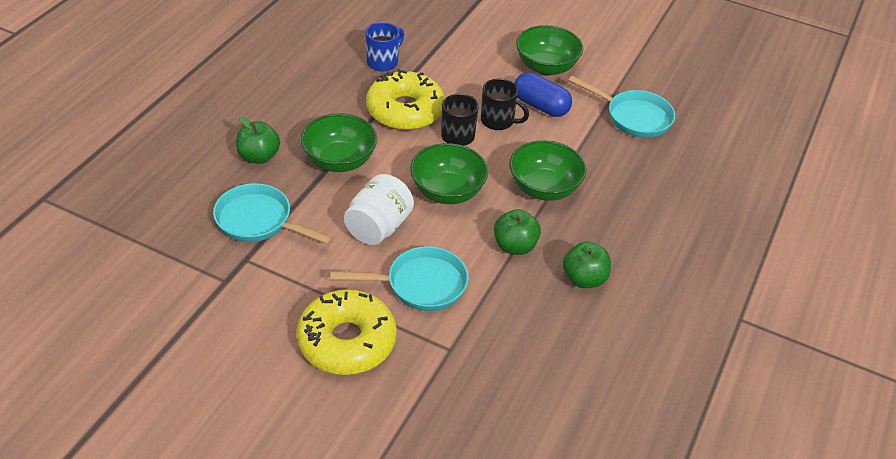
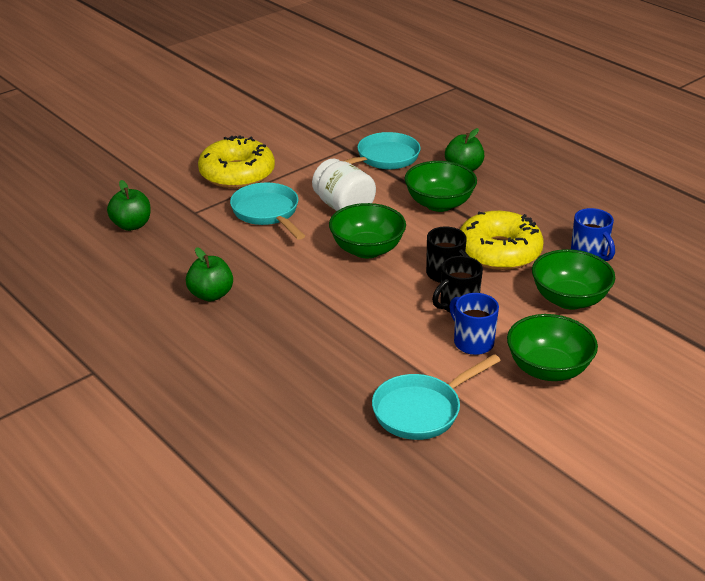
camera: 115 degrees right, 10 degrees down
(420, 284) = (267, 213): turquoise pan -> turquoise pan turned 135 degrees clockwise
(515, 246) = (276, 268): green apple -> green apple (131, 225)
(540, 106) = (472, 342): blue capsule -> blue mug
(544, 188) = (339, 306): green bowl -> green bowl (569, 299)

